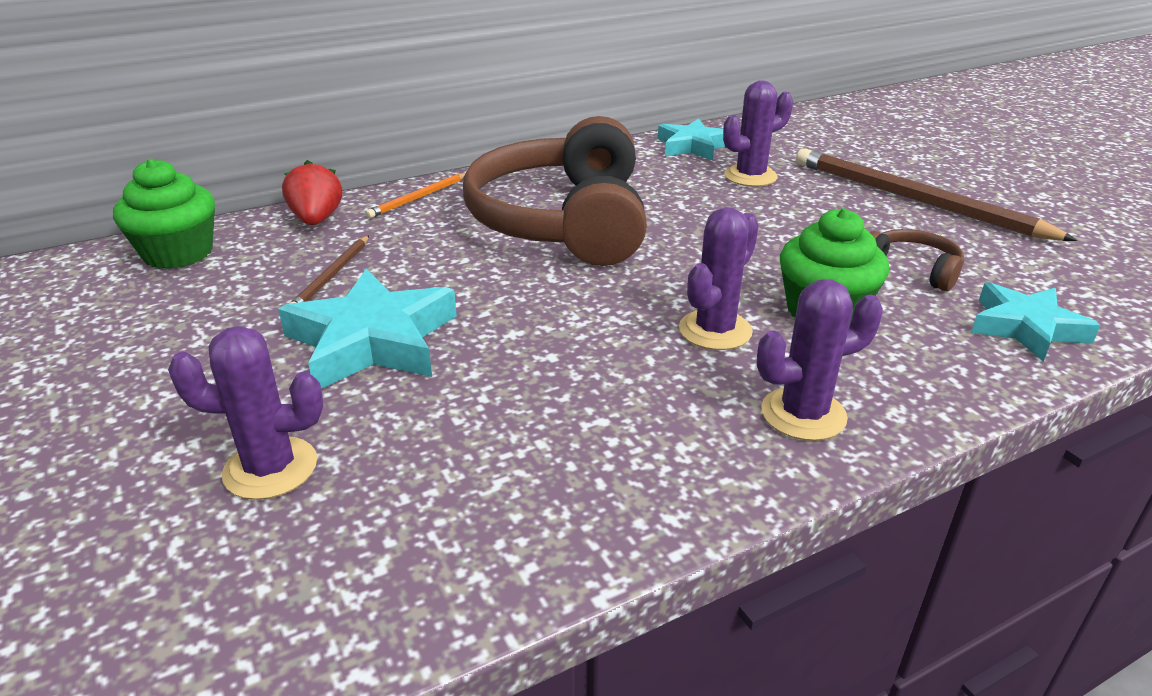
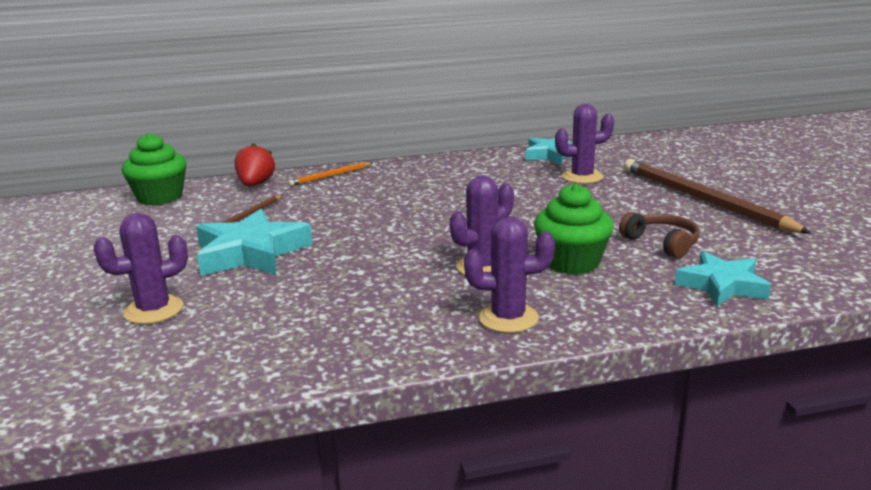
camera: 15 degrees right, 10 degrees down
(270, 468) = (154, 310): purple cactus -> purple cactus turned 45 degrees counterclockwise
(563, 221) = (421, 196): brown headphones -> none

